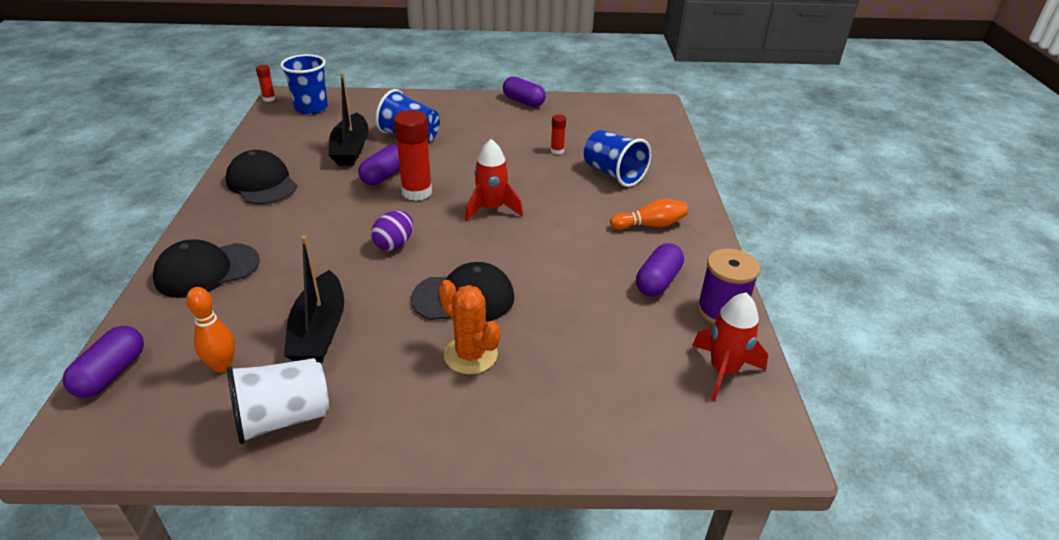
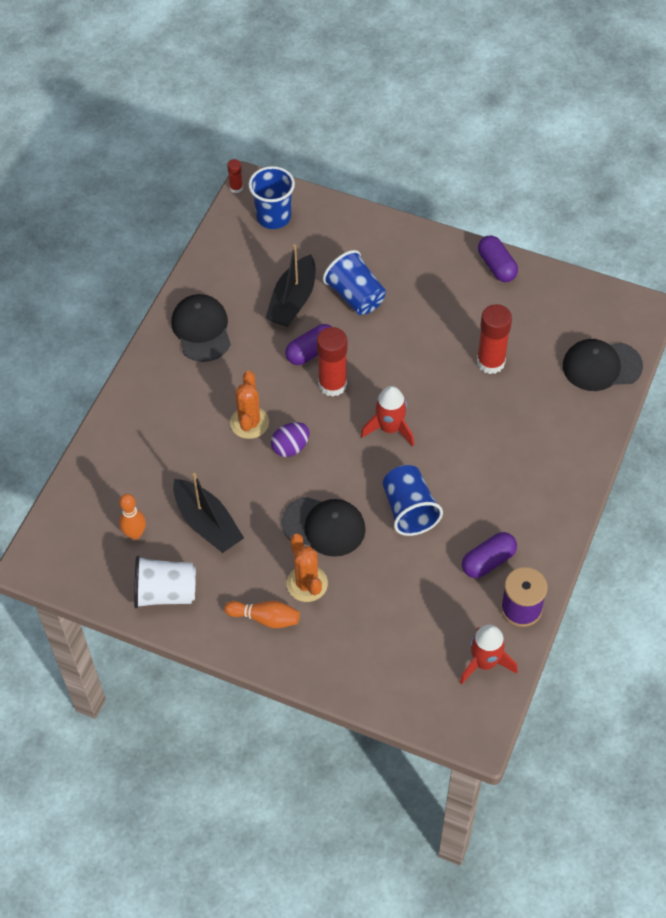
camera: 25 degrees right, 20 degrees up
(111, 373) = (63, 515): purple capsule -> none
(207, 270) = (139, 431): black cap -> black cap (601, 366)
(319, 331) = (207, 523): black boat -> black boat turned 60 degrees counterclockwise
(339, 236) = (249, 423): none -> orange cactus
(557, 151) = (490, 362): red glue stick -> red glue stick, size x2.02
(613, 174) = (528, 414): blue cup -> blue cup (409, 510)
(650, 225) = (521, 494): orange bowling pin -> orange bowling pin (265, 618)

